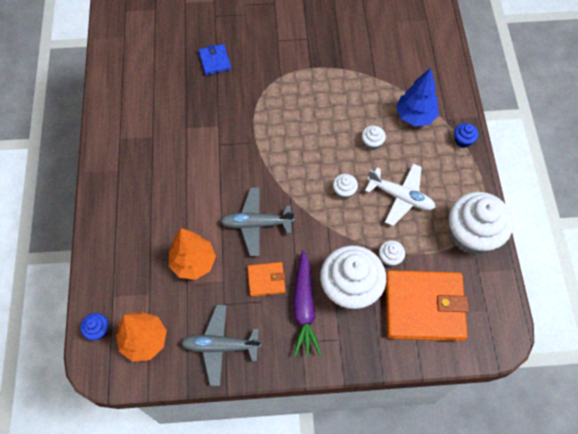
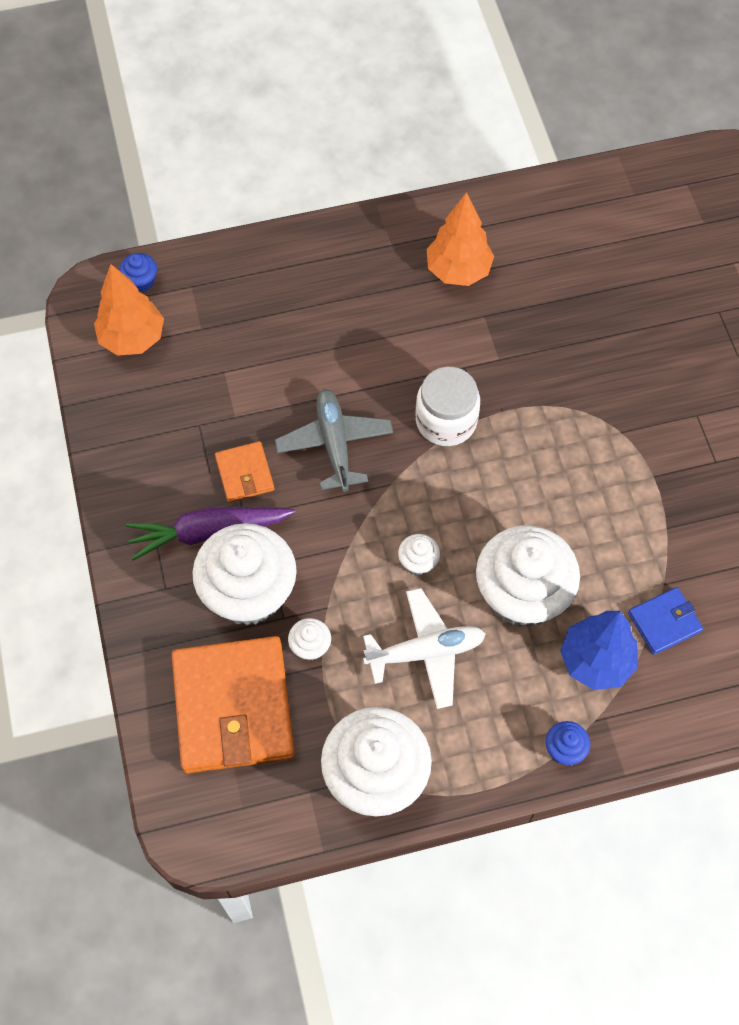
camera: 80 degrees right, 0 degrees up
(193, 263) = (257, 373): orange tree -> orange tree (458, 271)
(215, 61) = (624, 329): blue wallet -> blue wallet (664, 622)
(220, 346) = (136, 432): grey plane -> none
(254, 160) = (446, 421): none -> white jar
(372, 143) = (522, 594): white cupcake -> white cupcake, size x2.39
(400, 197) = (425, 652): white plane -> white plane turned 120 degrees counterclockwise

